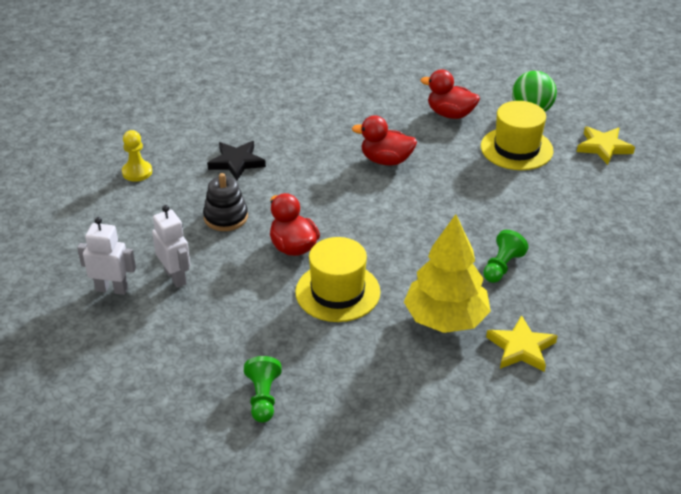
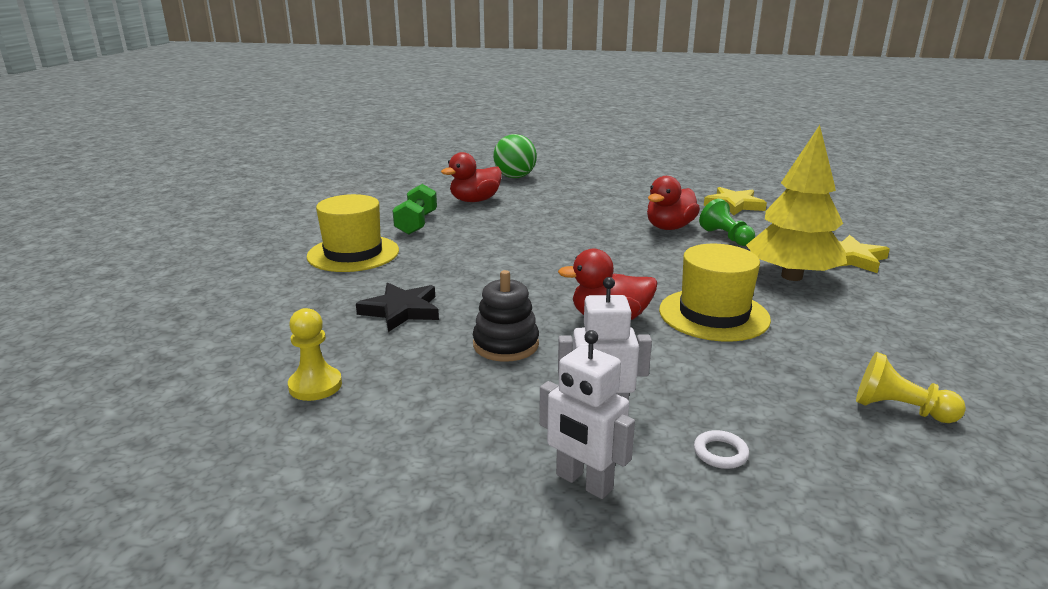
camera: 60 degrees left, 15 degrees down
(112, 289) = (583, 482): white robot -> white robot turned 90 degrees counterclockwise
(166, 330) = (720, 453): none -> white ring
(263, 398) = (899, 409): green pawn -> yellow pawn
(375, 109) = (416, 223): none -> green dumbbell
(386, 160) = (509, 239): red duck -> red duck (669, 227)
(516, 149) = (560, 193): yellow hat -> yellow hat (353, 253)
(603, 147) = (595, 171): yellow star -> yellow star (734, 205)

